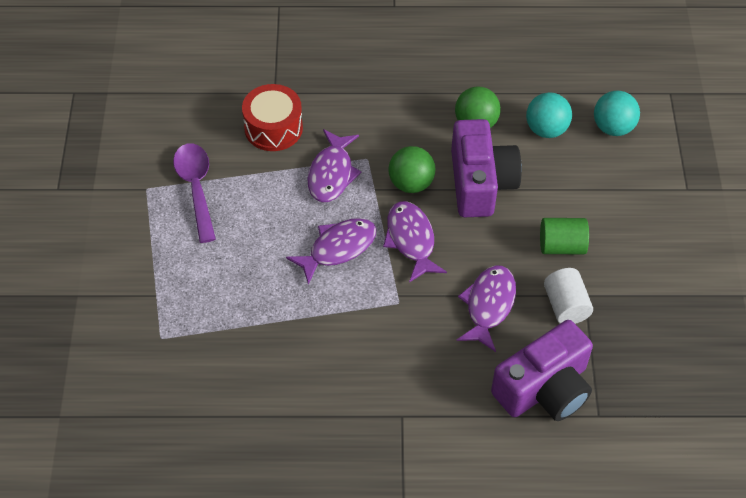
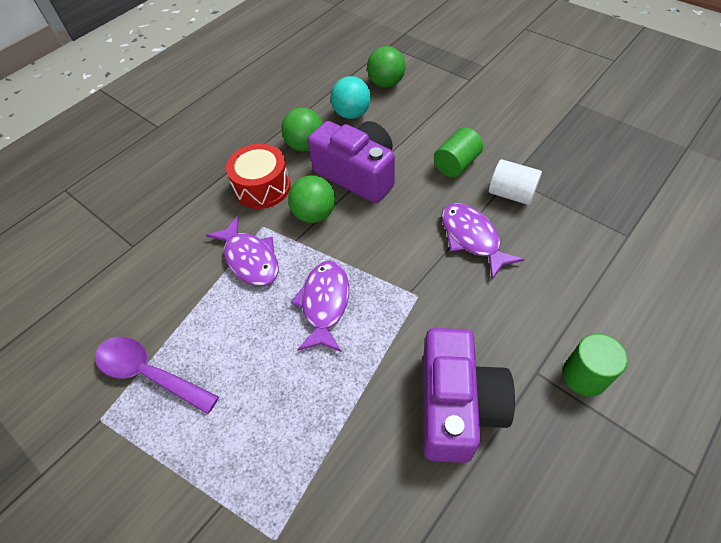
camera: 45 degrees left, 0 degrees up
(273, 128) = (162, 269): red drum -> red drum (262, 187)
(411, 240) = (366, 248): purple fish -> none
(426, 448) = (584, 376): none -> green cylinder
(544, 388) = (578, 253): purple camera -> purple camera (457, 405)
(613, 127) = (386, 83): turquoise ball -> green ball

